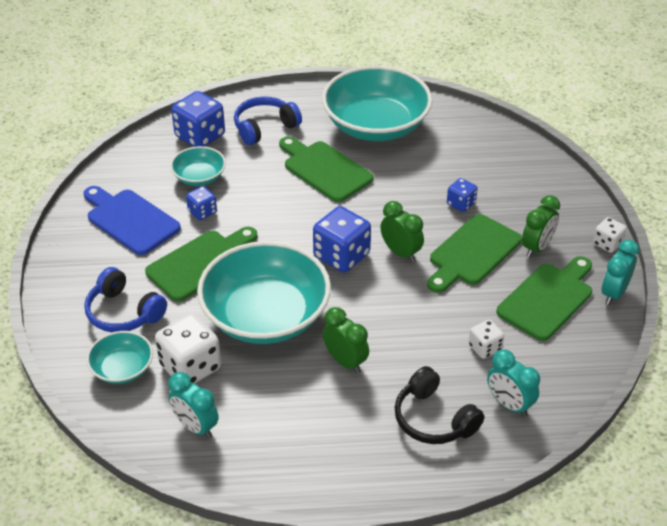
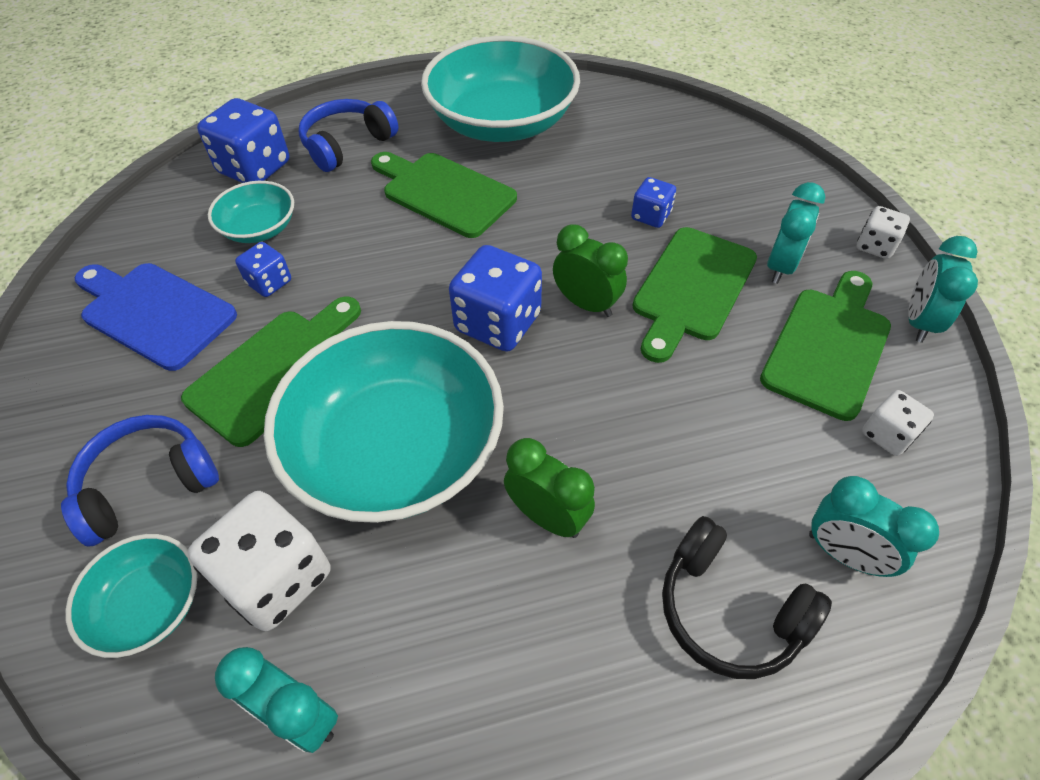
camera: 10 degrees left, 10 degrees up
(123, 312) = (148, 485): blue headphones -> blue headphones turned 120 degrees clockwise
(485, 348) = (766, 449): white dice -> white dice (887, 434)
(536, 247) = (780, 266): green clock -> turquoise clock

